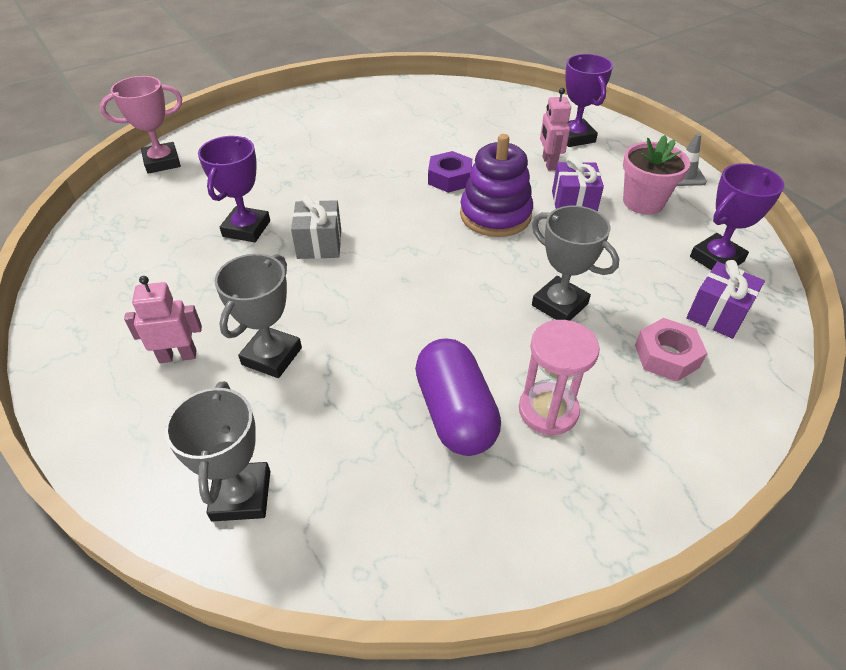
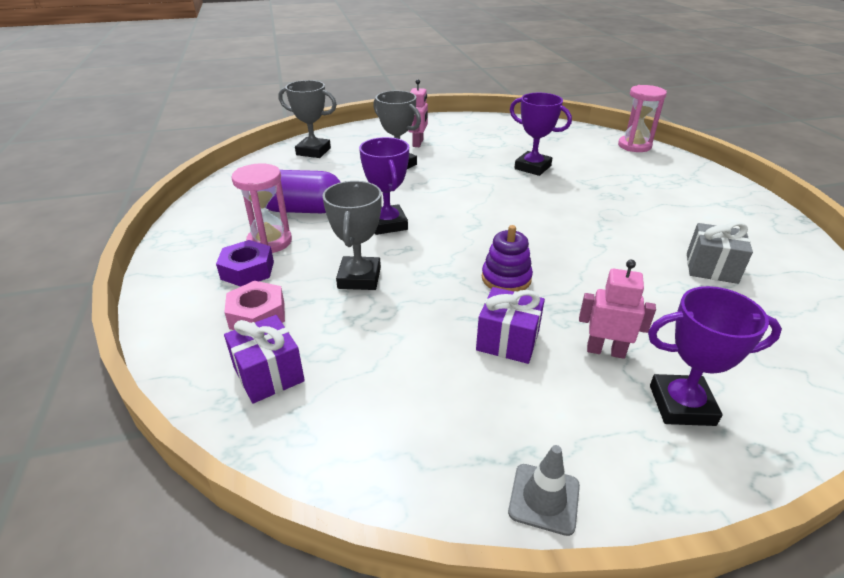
camera: 110 degrees right, 10 degrees down
(162, 162) = (634, 146): pink trophy -> pink hourglass
(319, 244) = (501, 190): grey gift -> grey gift (711, 268)
(449, 178) = (583, 267): purple nut -> purple nut (247, 270)
(495, 215) = (506, 278): purple stacking toy -> purple stacking toy, size x0.64
(559, 305) = (359, 278): grey trophy -> grey trophy turned 60 degrees counterclockwise
(643, 202) = (487, 408): pink flower pot -> none
(716, 259) = (342, 423): purple trophy -> purple trophy (387, 224)

